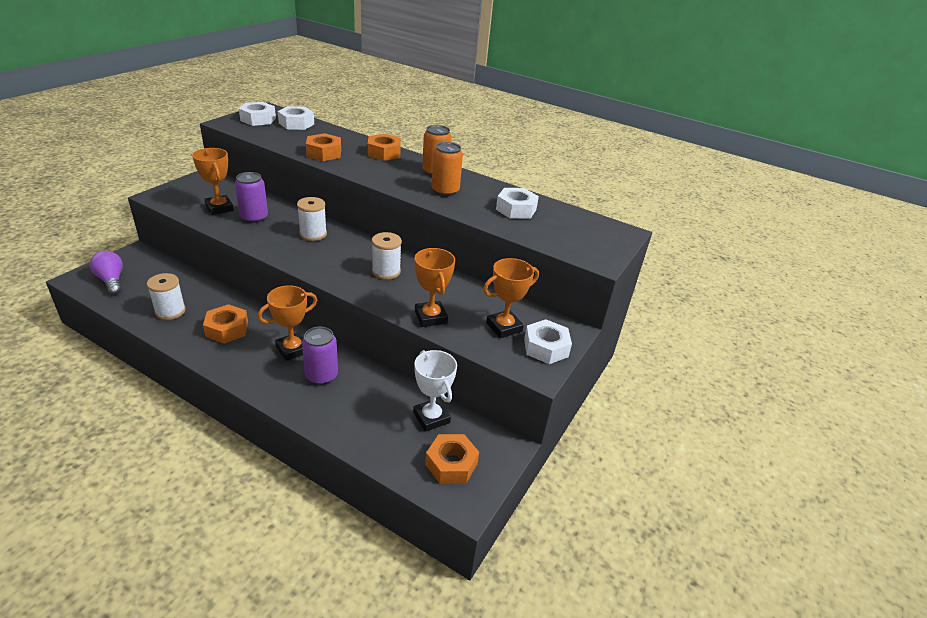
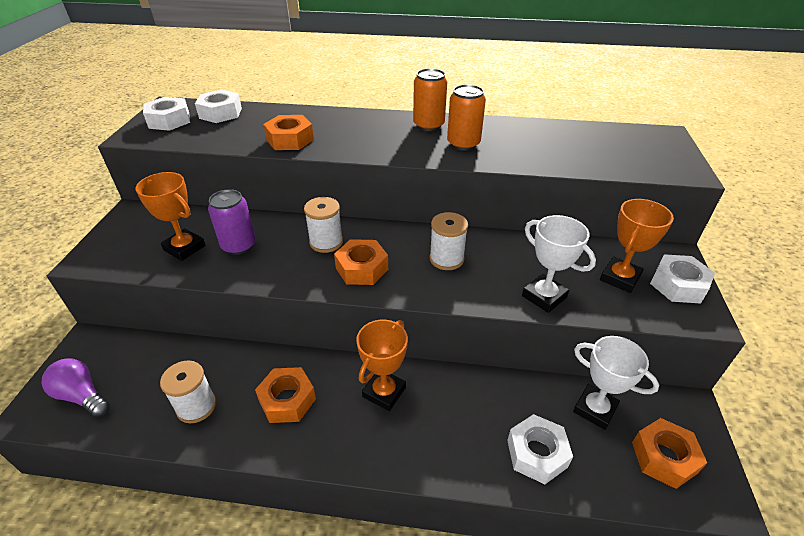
camera: 20 degrees left, 5 degrees up
(321, 375) = (444, 411): purple can -> none
(384, 153) = (354, 120): orange nut -> orange nut (362, 268)
(430, 317) = (544, 296): orange trophy -> white trophy
(516, 209) = (551, 142): white nut -> white nut (537, 453)

